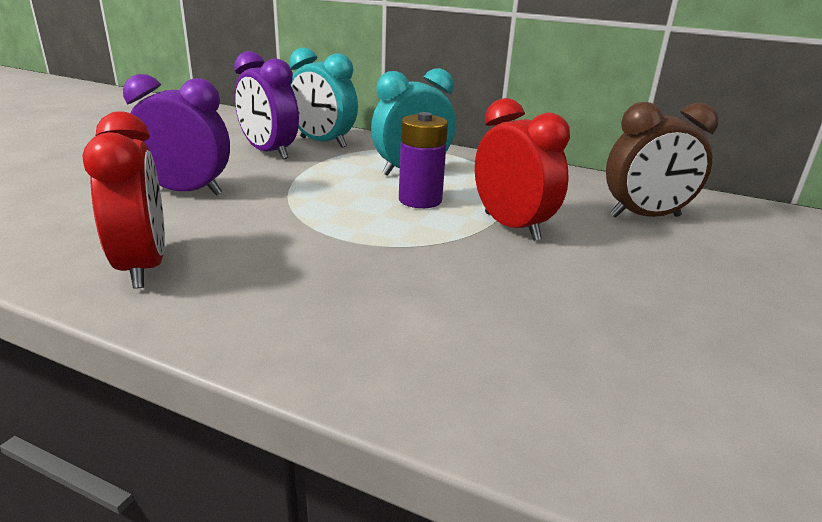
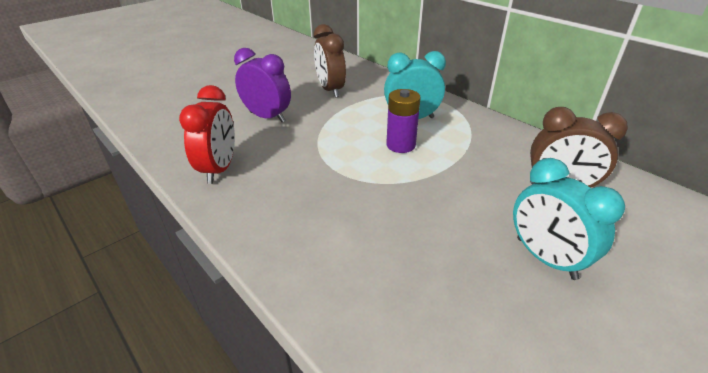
camera: 25 degrees right, 10 degrees up
(268, 152) = (330, 90): purple clock -> brown clock
(322, 142) = (369, 85): turquoise clock -> turquoise clock (545, 258)
(511, 226) = (448, 178): red clock -> none

